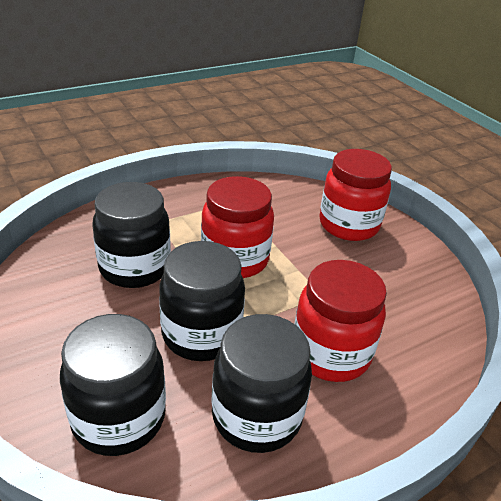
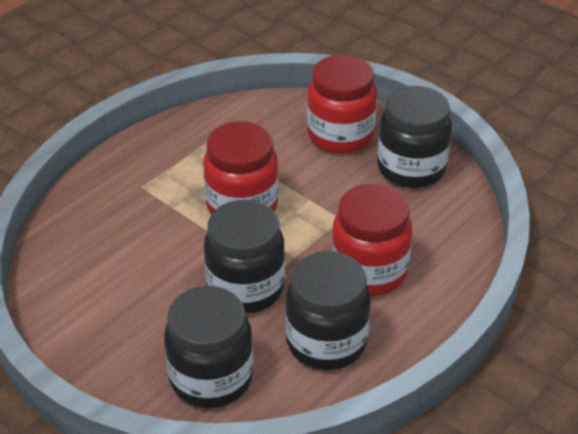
camera: 15 degrees left, 5 degrees up
(135, 267) = (147, 242): black jar -> black jar (411, 168)

